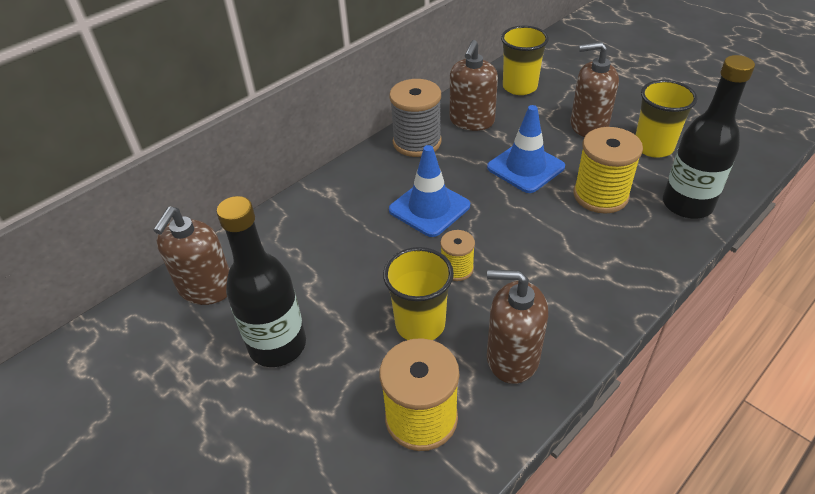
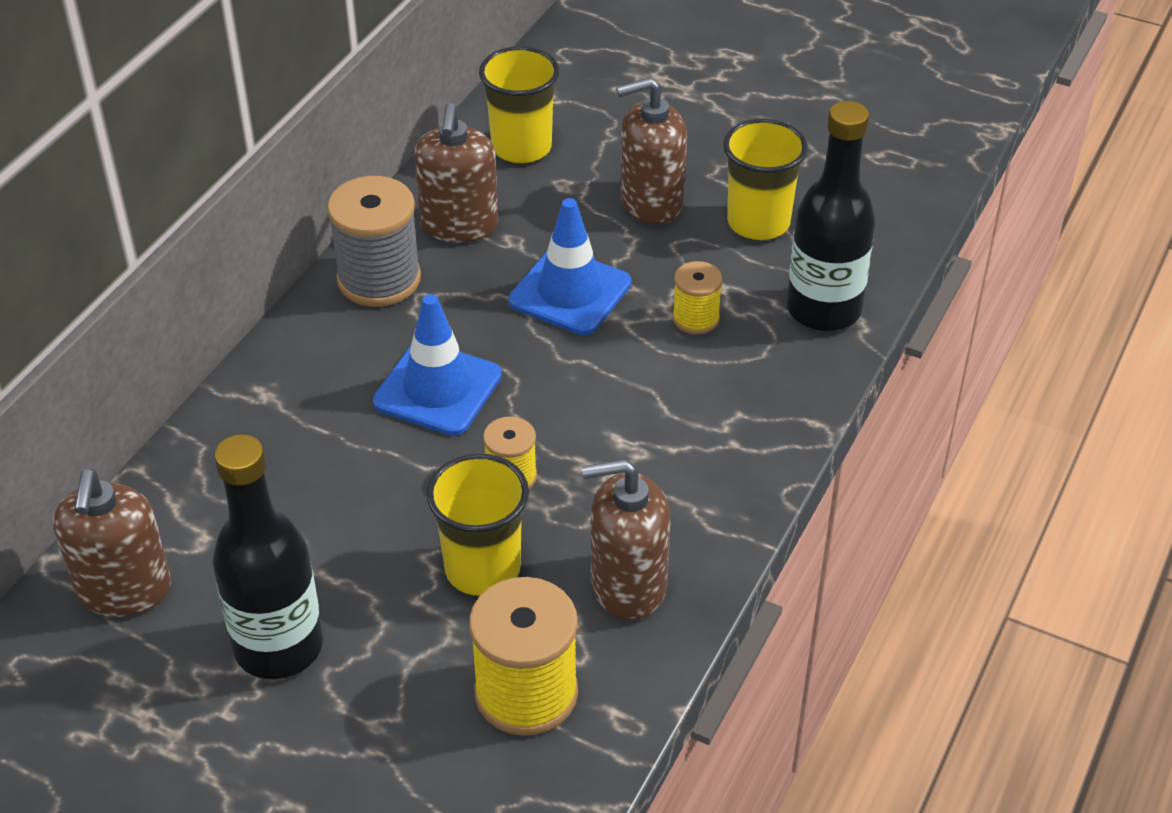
camera: 20 degrees left, 0 degrees up
(600, 195) = (696, 318): yellow spool -> yellow spool, size x0.55

